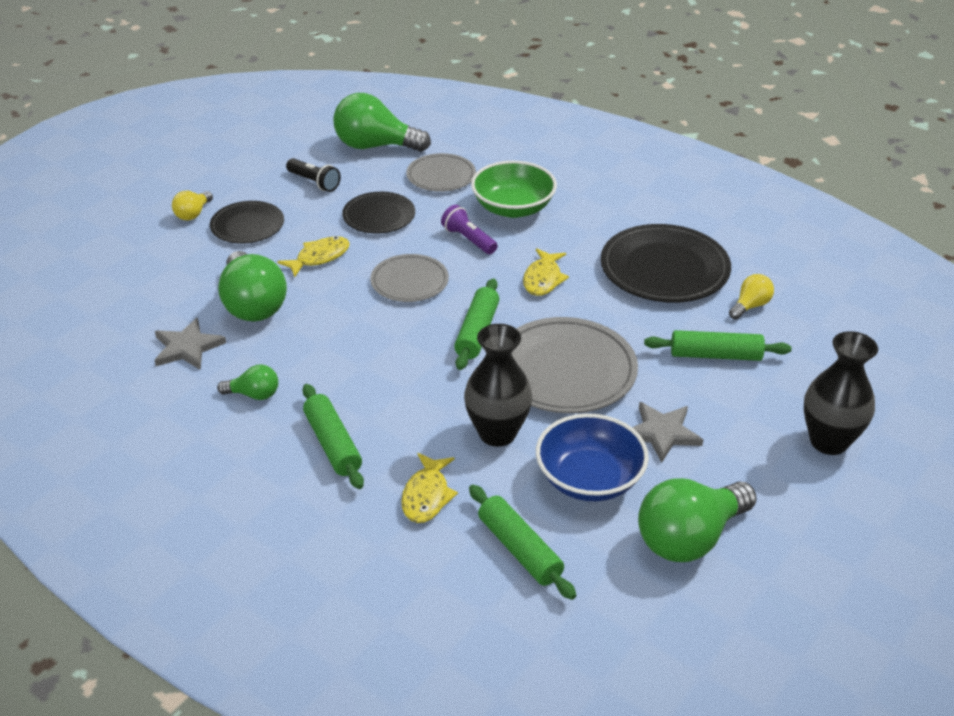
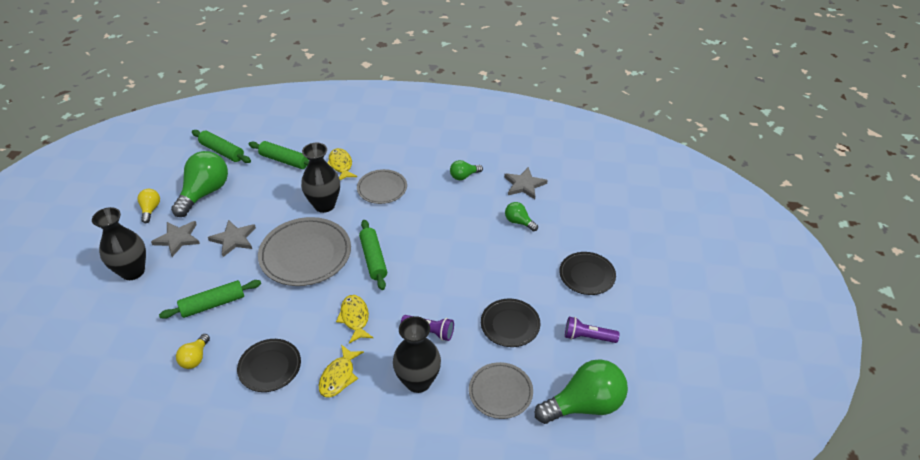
camera: 150 degrees right, 5 degrees up
(193, 214) = (632, 269): yellow light bulb -> yellow light bulb (151, 210)
(253, 305) = (519, 222): green light bulb -> green light bulb, size x0.49
(314, 182) = (588, 337): black flashlight -> purple flashlight
(319, 257) = (515, 271): yellow fish -> yellow fish (339, 376)
(332, 444) = (403, 169): green rolling pin -> green rolling pin (222, 151)
(409, 282) = (442, 277): grey plate -> grey plate (382, 189)
(513, 208) = (418, 381): green bowl -> black vase
(589, 479) = (265, 201): blue bowl -> none
(664, 269) = (270, 367): black plate -> black plate, size x0.60
(752, 468) = (178, 239): none -> grey star

